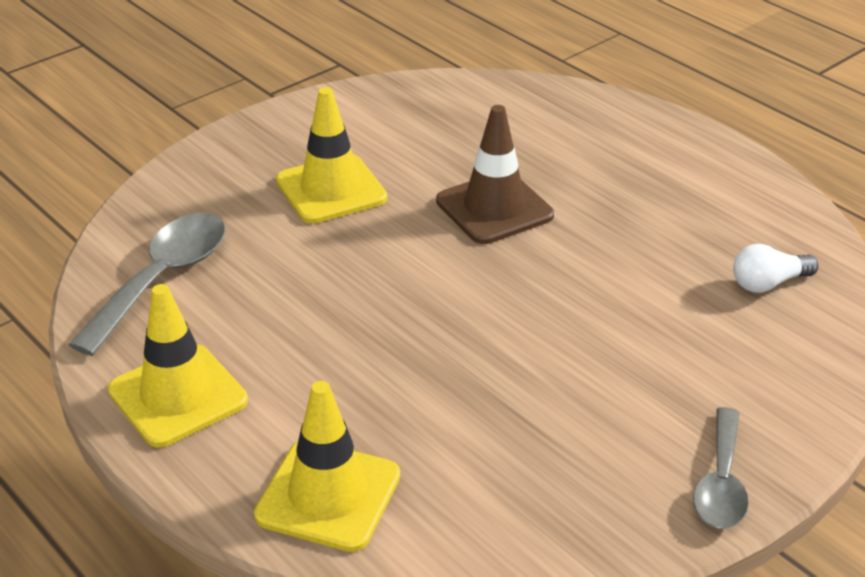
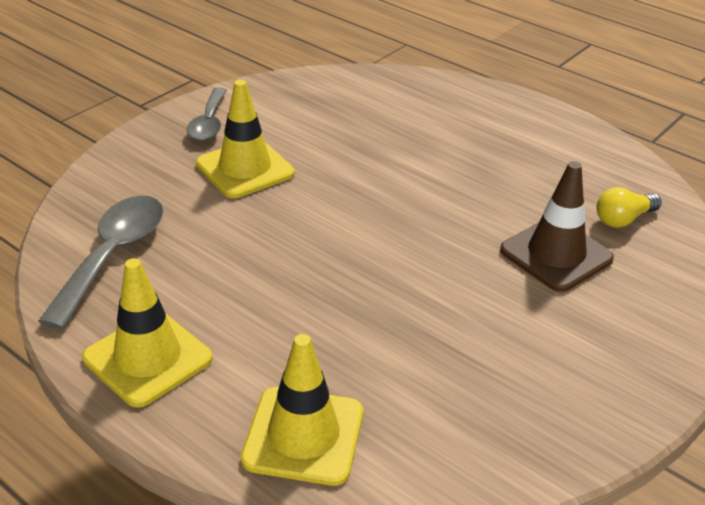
camera: 10 degrees left, 0 degrees up
(494, 208) = (386, 175): brown traffic cone -> brown traffic cone (556, 254)
(720, 482) = (634, 389): grey spoon -> grey spoon (208, 123)
(768, 283) = (623, 219): white light bulb -> yellow light bulb

